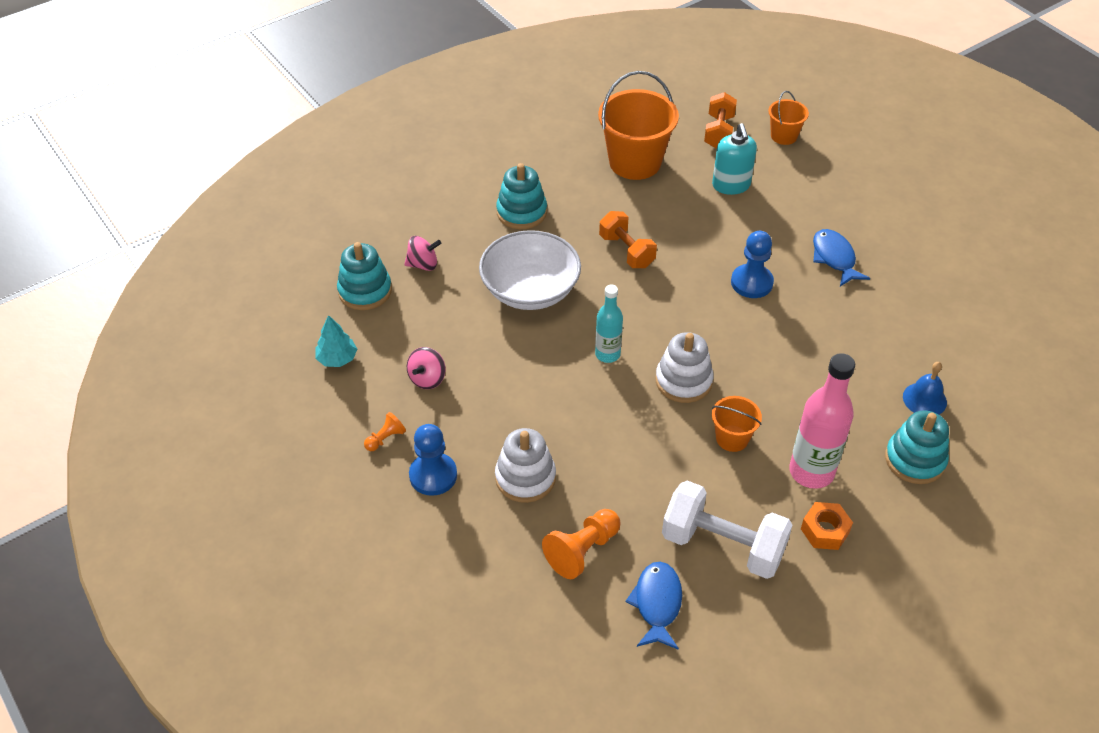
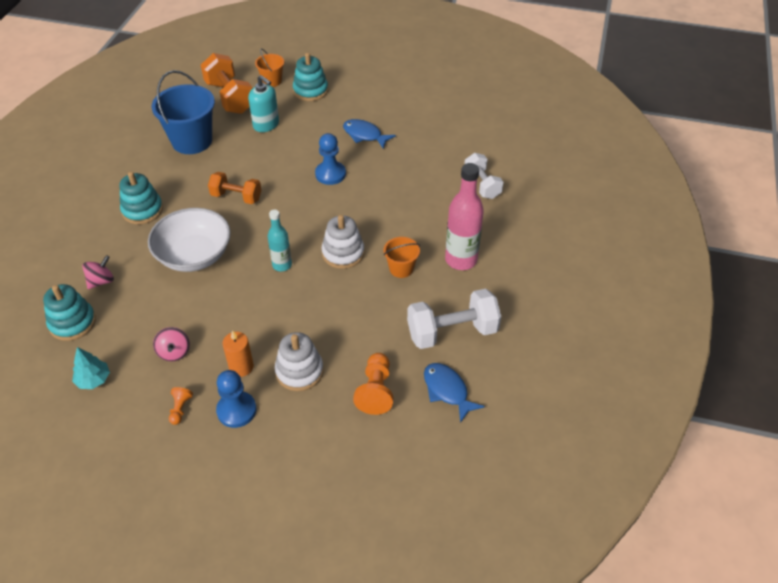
camera: 40 degrees left, 0 degrees up
(475, 435) = (241, 367): none -> orange candle
(635, 162) = (192, 141): orange bucket -> blue bucket
(719, 132) = (230, 97): orange dumbbell -> orange dumbbell, size x1.54
(824, 530) = (497, 287): orange nut -> none
(915, 460) = (506, 220): turquoise stacking toy -> turquoise stacking toy (310, 91)
(924, 399) = (482, 185): blue bell -> white dumbbell

